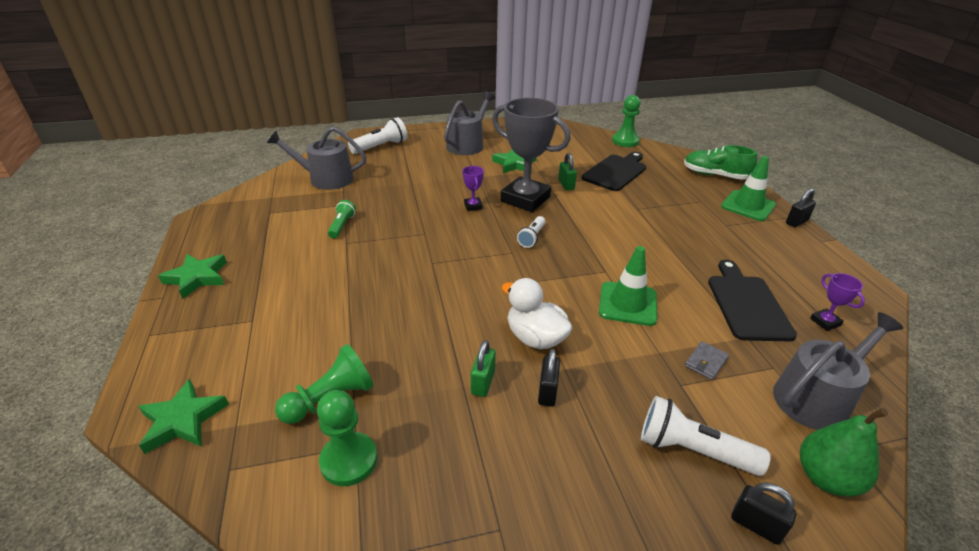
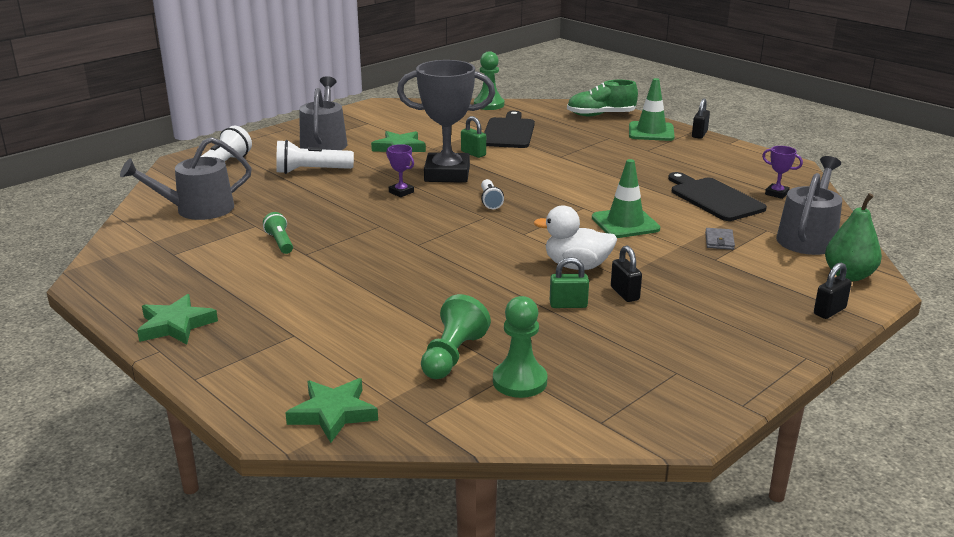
camera: 30 degrees left, 10 degrees down
(483, 383) = (568, 305): green padlock -> green padlock turned 75 degrees counterclockwise
(692, 450) = (758, 290): white flashlight -> white flashlight (311, 171)
(756, 525) = (829, 311): black padlock -> black padlock turned 45 degrees counterclockwise

